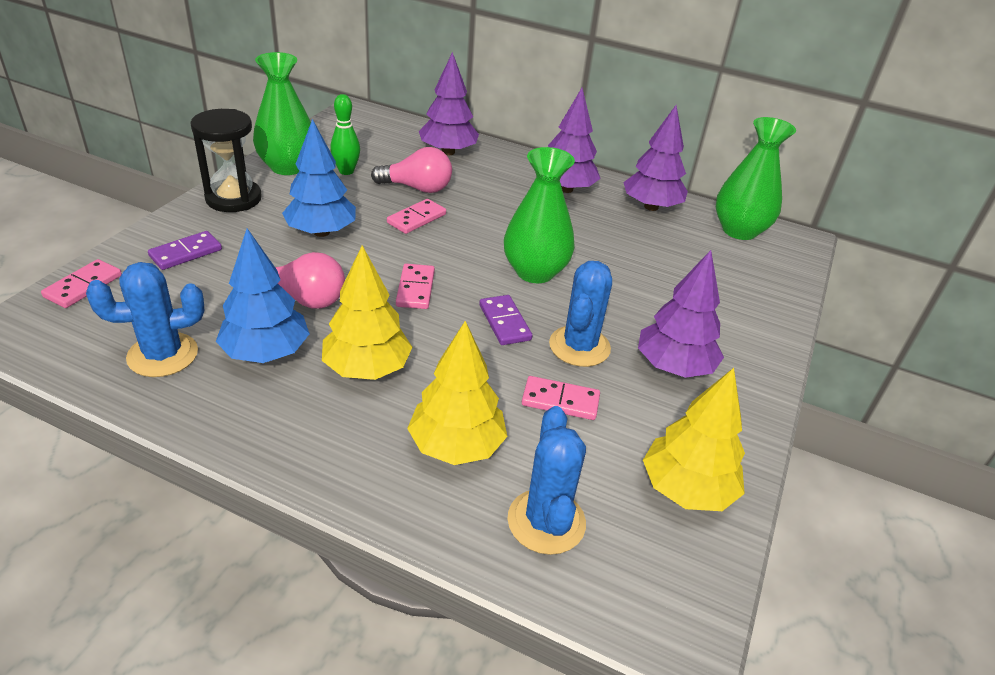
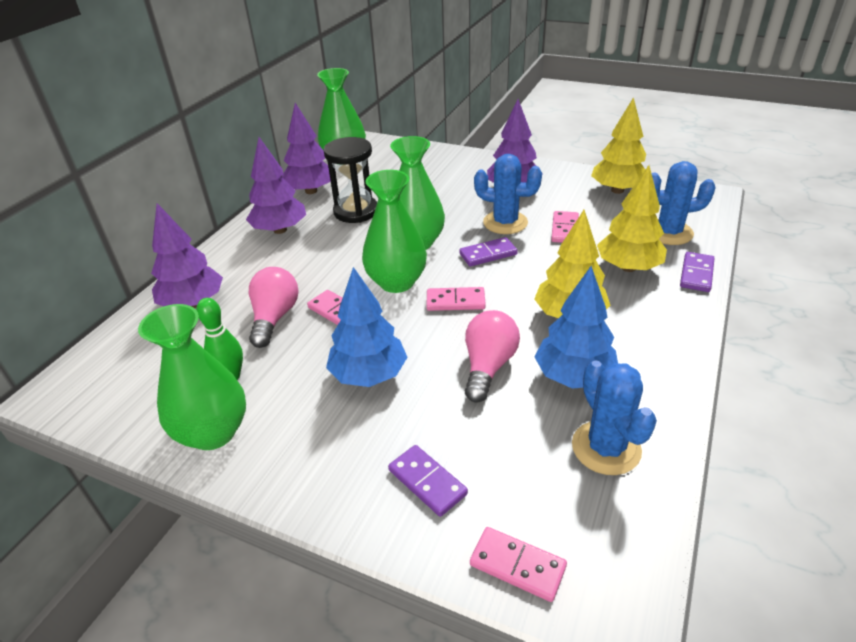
camera: 85 degrees left, 0 degrees up
(233, 198) = (296, 468): black hourglass -> black hourglass (356, 211)
(426, 521) = (696, 274): none -> purple domino
(459, 254) = (396, 282): none -> green vase

